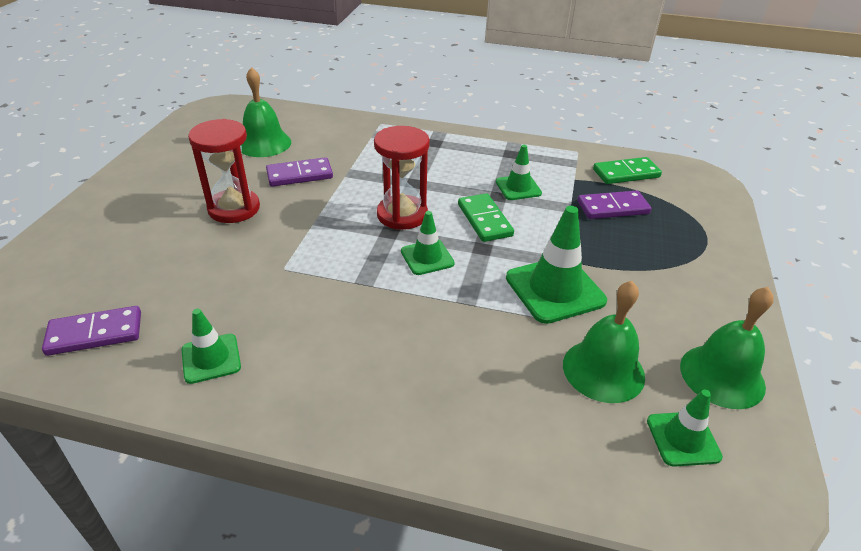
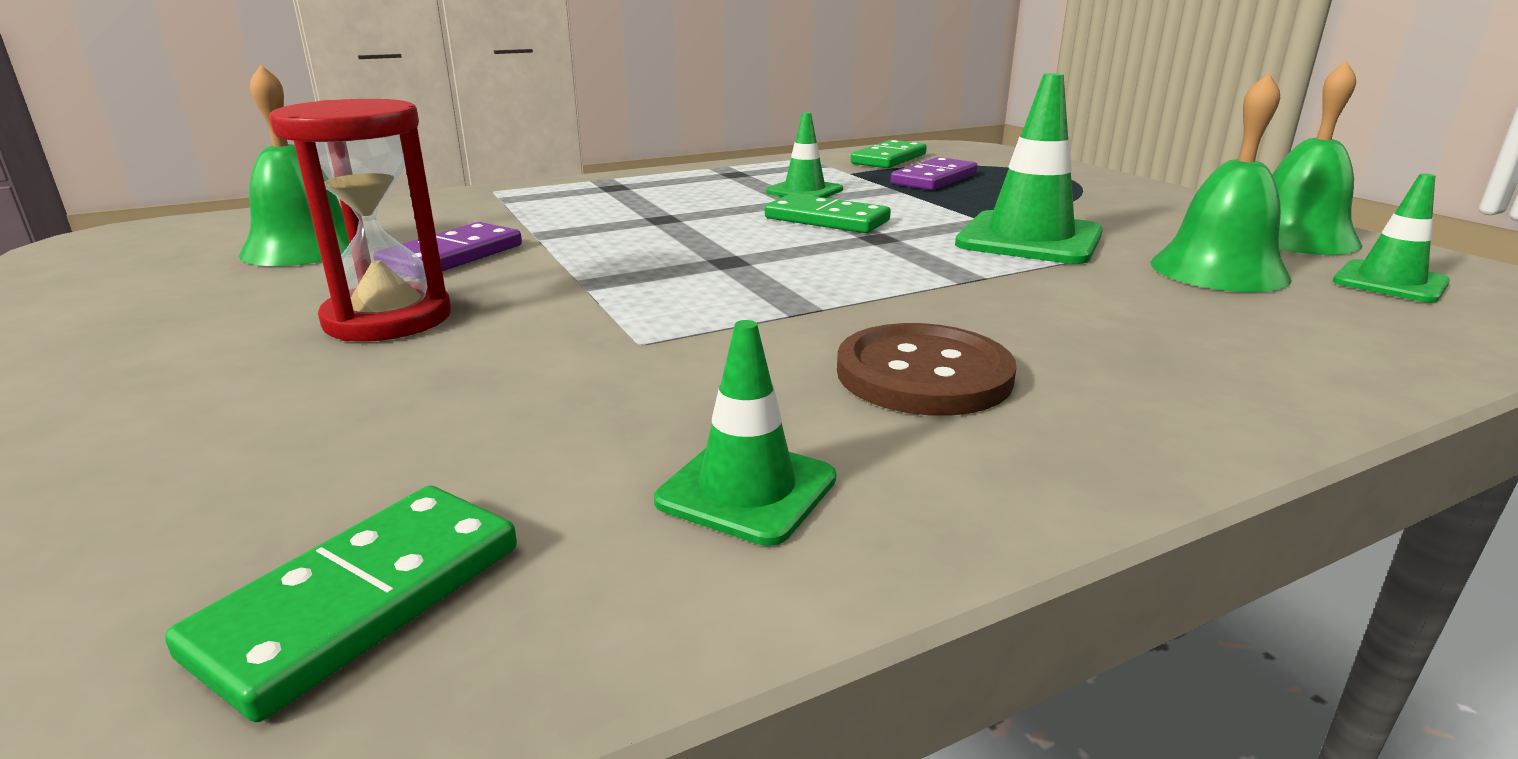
camera: 40 degrees left, 15 degrees down
(95, 334) = (362, 600): purple domino -> green domino
(341, 346) = (923, 374): none -> brown button
(402, 215) = (710, 244): red hourglass -> none
(427, 257) = (832, 264): green traffic cone -> none

